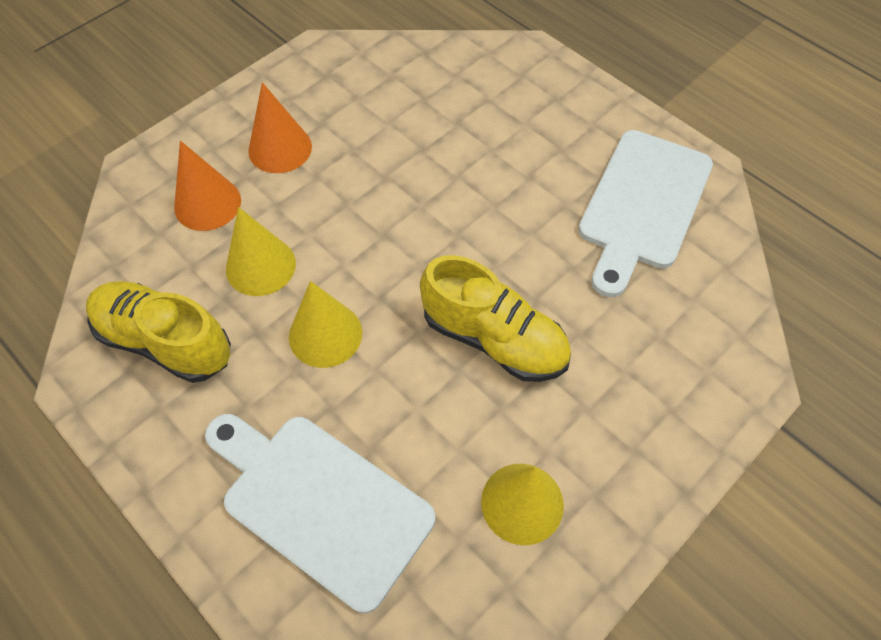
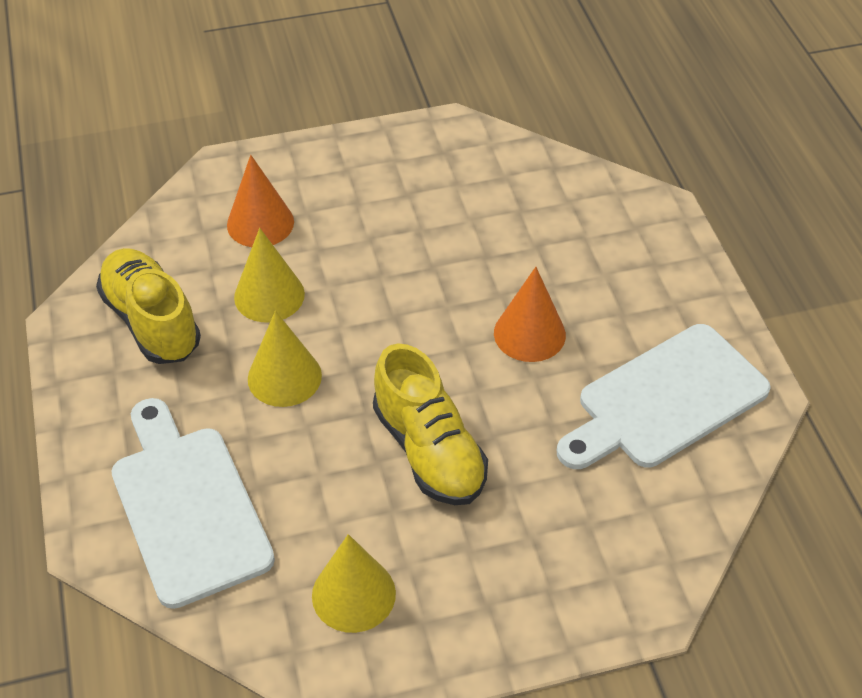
camera: 30 degrees right, 10 degrees down
(280, 148) = (355, 201): orange cone -> orange cone (529, 333)

